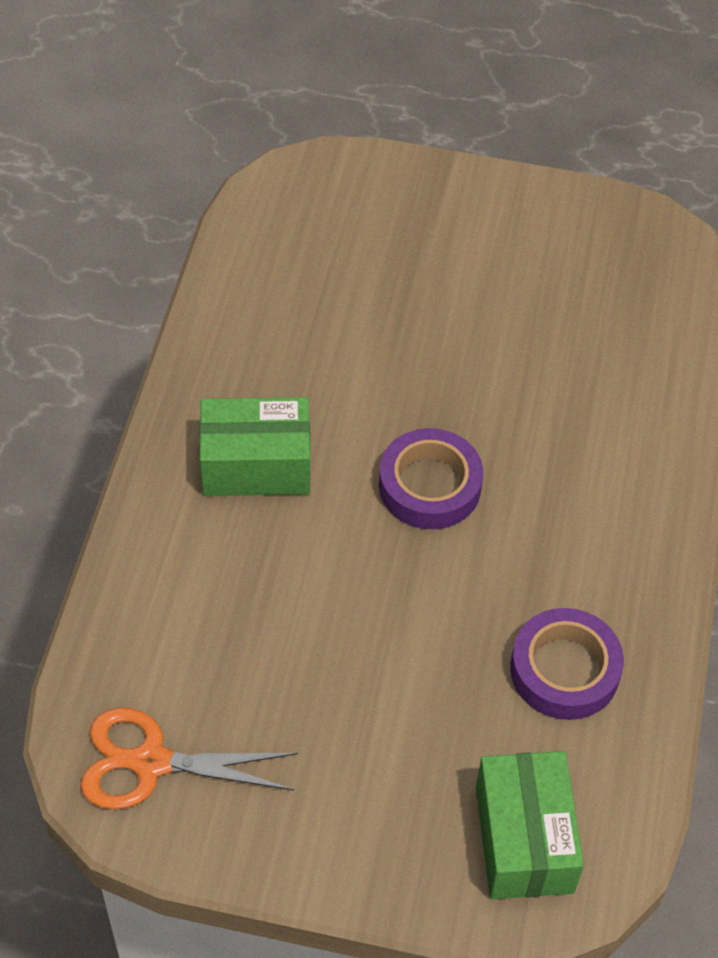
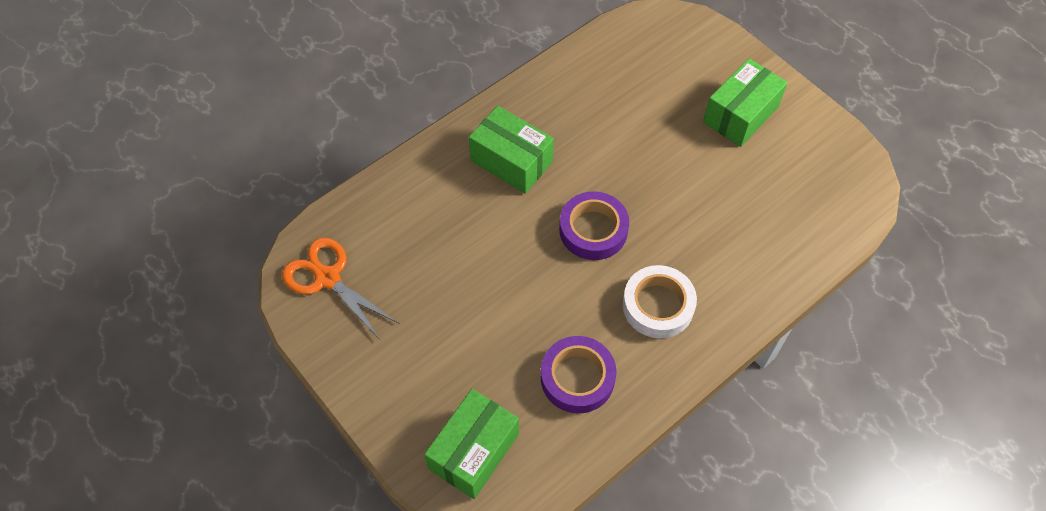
camera: 40 degrees right, 5 degrees up
(478, 245) = (740, 114): none -> green box
(579, 526) = (658, 305): none -> white tape

